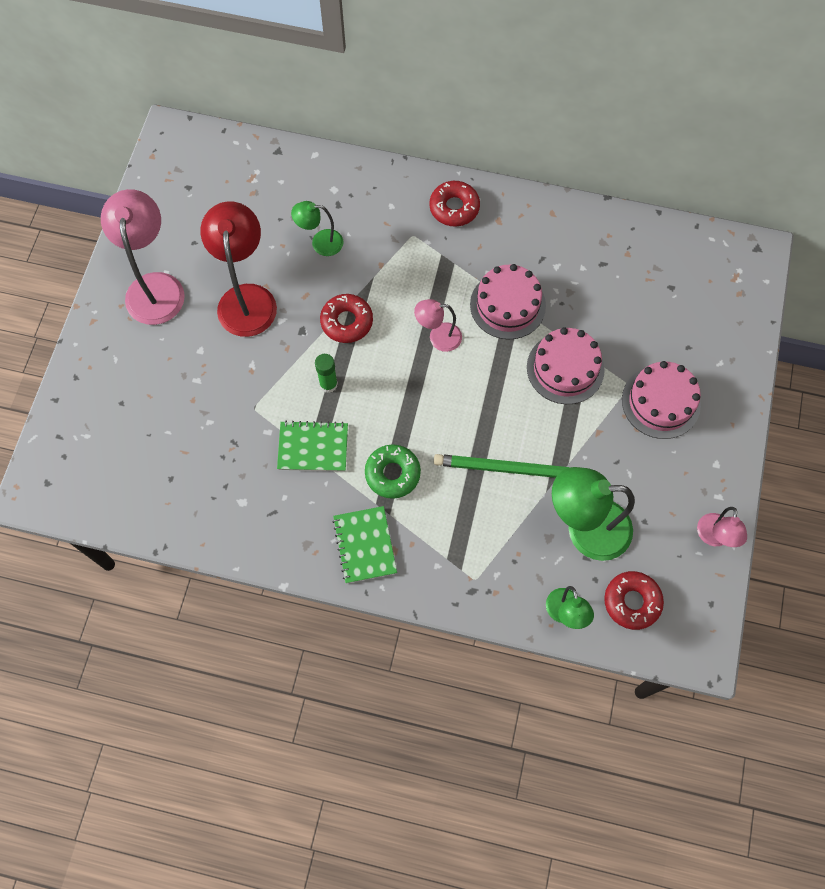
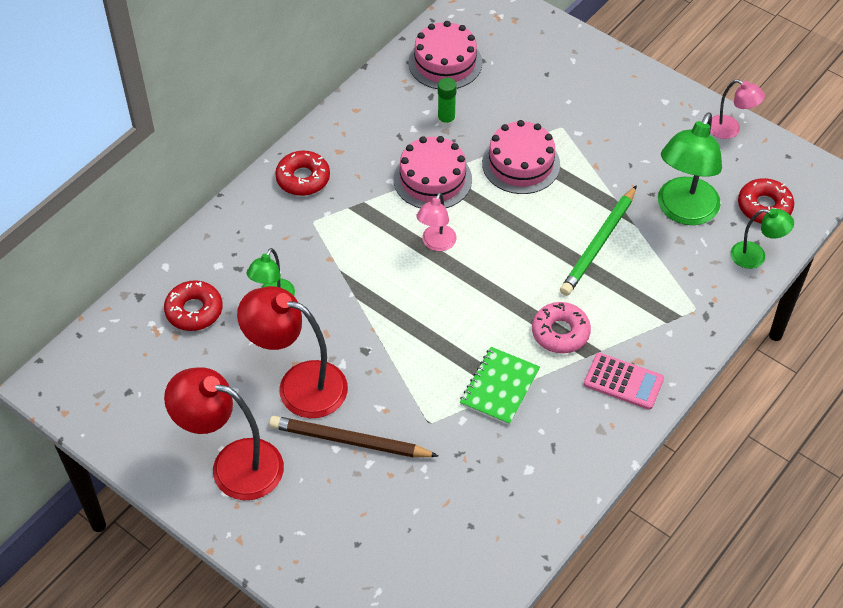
camera: 65 degrees left, 15 degrees down
(155, 286) = (233, 465): pink lamp -> red lamp
(211, 357) = (349, 441): none -> brown pencil
(328, 384) = (437, 349): green glue stick -> green glue stick (446, 120)
(347, 322) = (377, 309): red donut -> red donut (194, 311)
(365, 545) = (623, 382): green notebook -> pink calculator
(392, 474) = (560, 332): green donut -> pink donut
(661, 402) = (589, 113): pink cake -> pink cake (445, 63)

